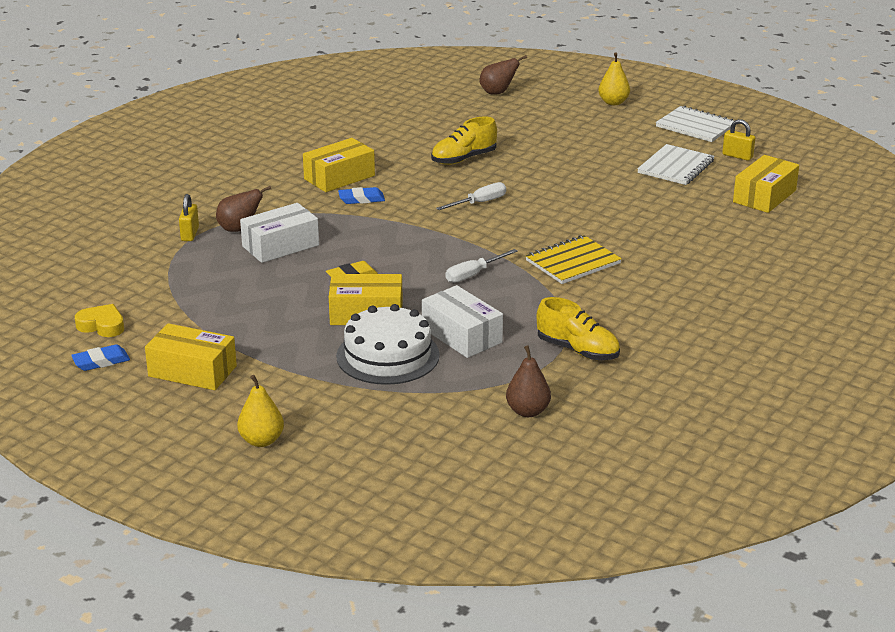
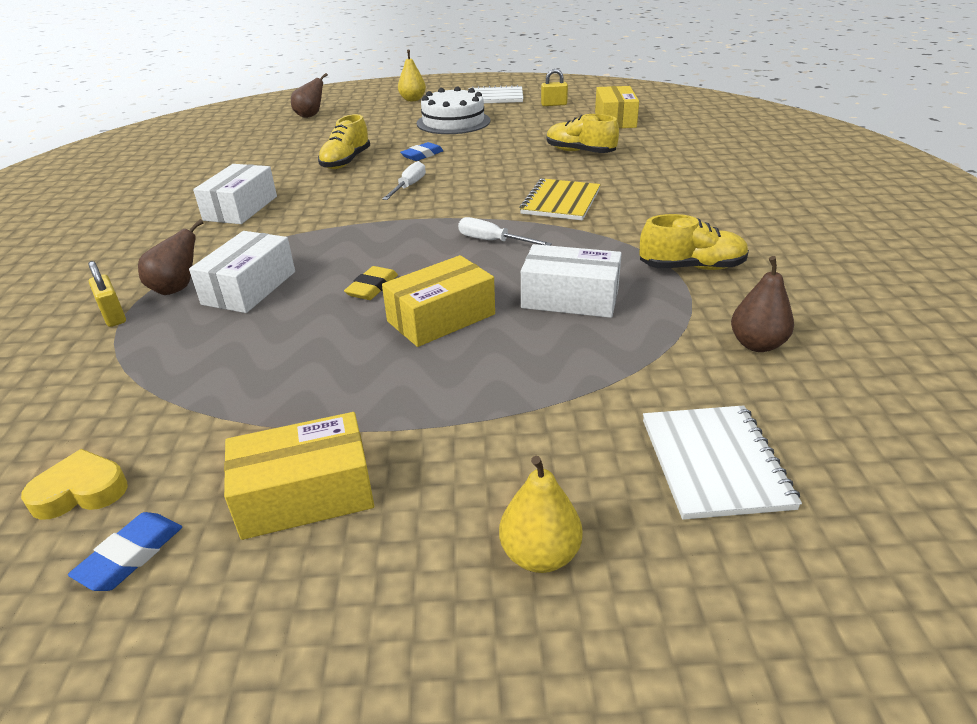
camera: 35 degrees left, 5 degrees up
(339, 177) = (241, 208): yellow box -> white box
(361, 199) = (288, 218): blue eraser -> blue eraser (422, 155)
(388, 355) = (530, 352): white cake -> white cake (453, 122)
(473, 274) = (493, 241): white screwdriver -> white screwdriver turned 105 degrees clockwise
(668, 220) = (580, 152): none -> yellow shoe
(675, 167) = (524, 121): white notebook -> white notebook (714, 463)

